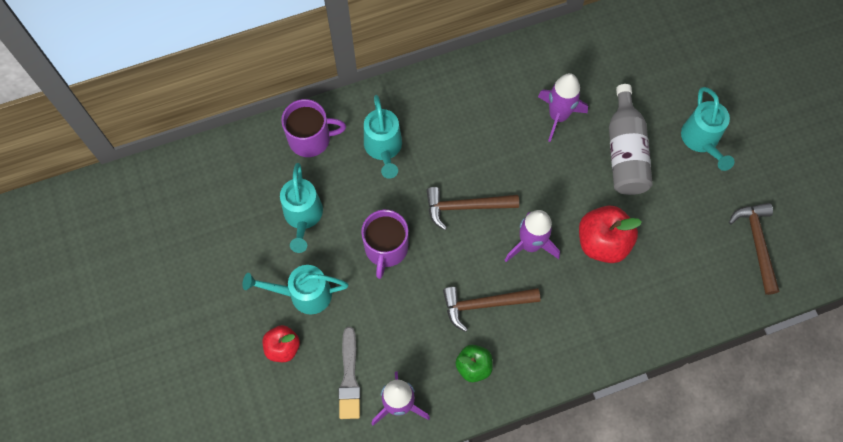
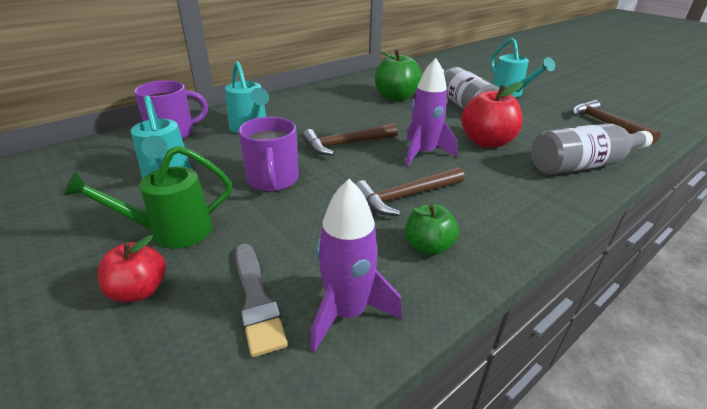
camera: 20 degrees left, 35 degrees down
(304, 294) = (172, 232): turquoise watering can -> green watering can
(558, 116) = (395, 97): purple rocket -> green apple
(666, 307) = (582, 165): none -> grey bottle

